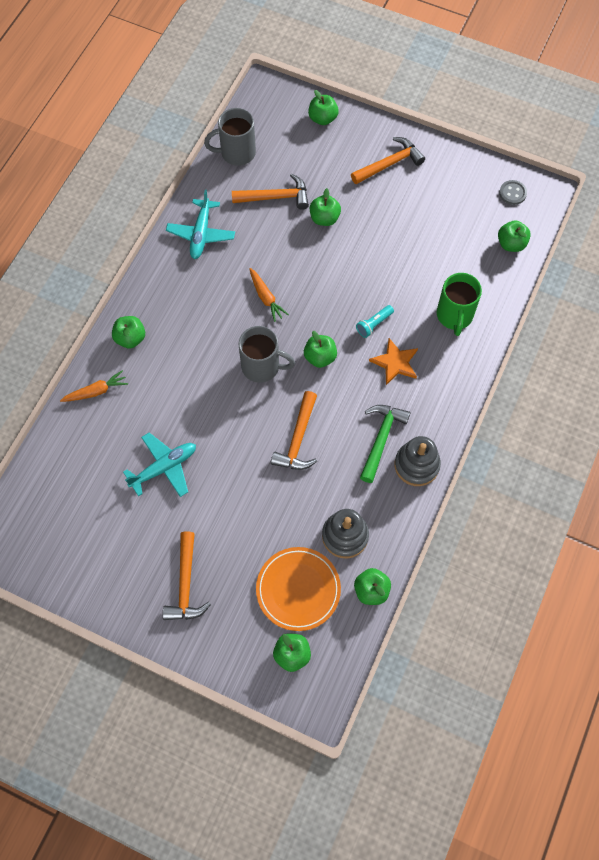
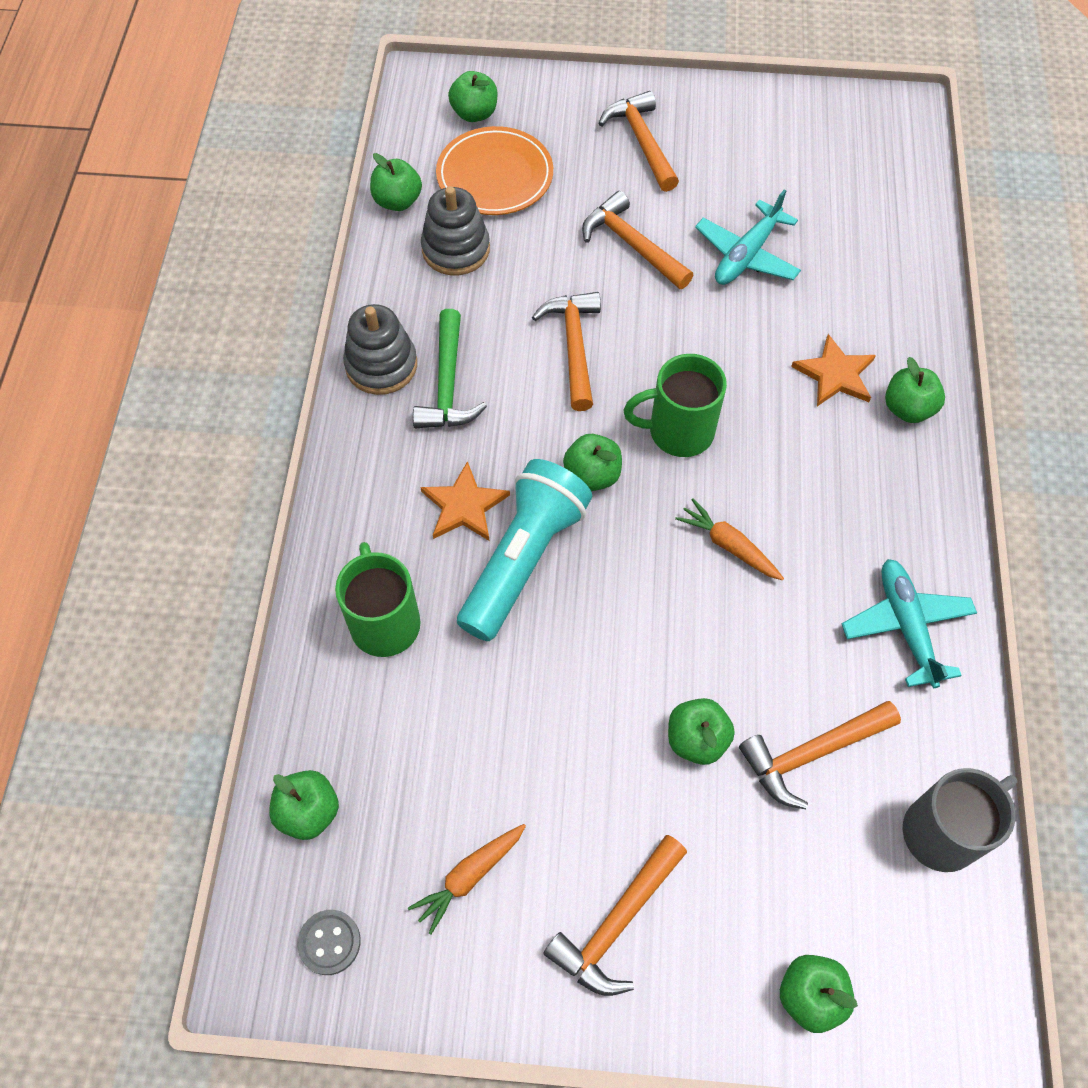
camera: 160 degrees right, 5 degrees down
(96, 391) = (906, 319): orange carrot -> orange carrot (469, 877)
(157, 371) = (835, 374): none -> orange star
(231, 500) = (632, 245): none -> orange hammer
(262, 366) = (678, 431): grey mug -> green mug
(374, 324) = (523, 559): turquoise flashlight -> turquoise flashlight, size x2.35

